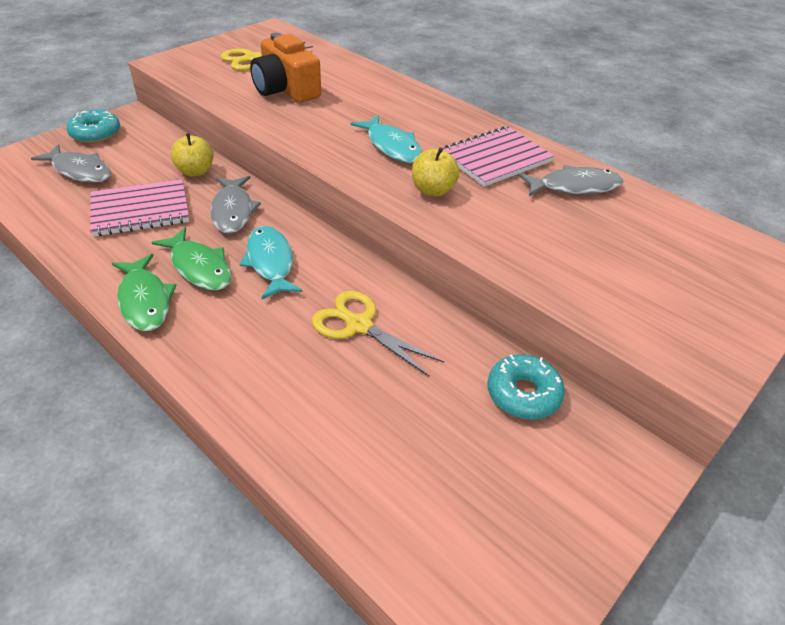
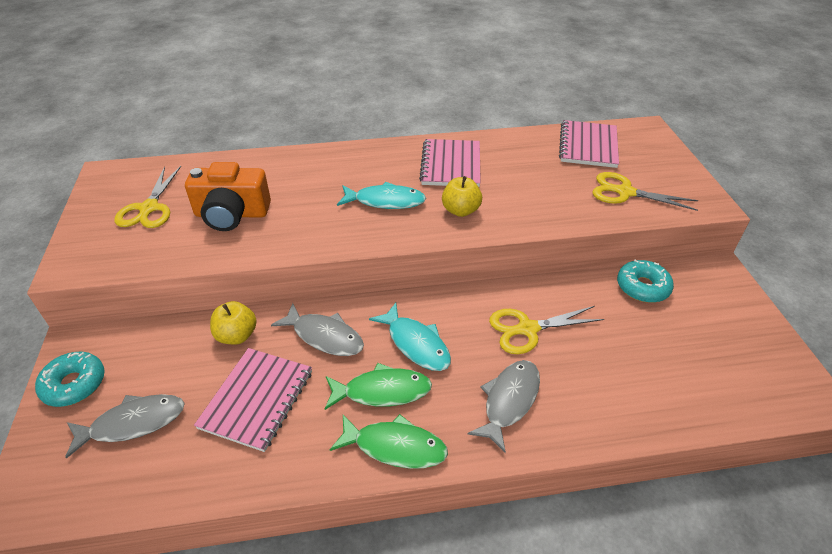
camera: 50 degrees left, 0 degrees up
(270, 262) = (416, 344): turquoise fish -> turquoise fish turned 150 degrees counterclockwise
(574, 187) = (514, 153): grey fish -> grey fish (509, 401)
(622, 289) = (625, 192): none -> yellow scissors
(671, 231) = (588, 146): none -> pink notebook

